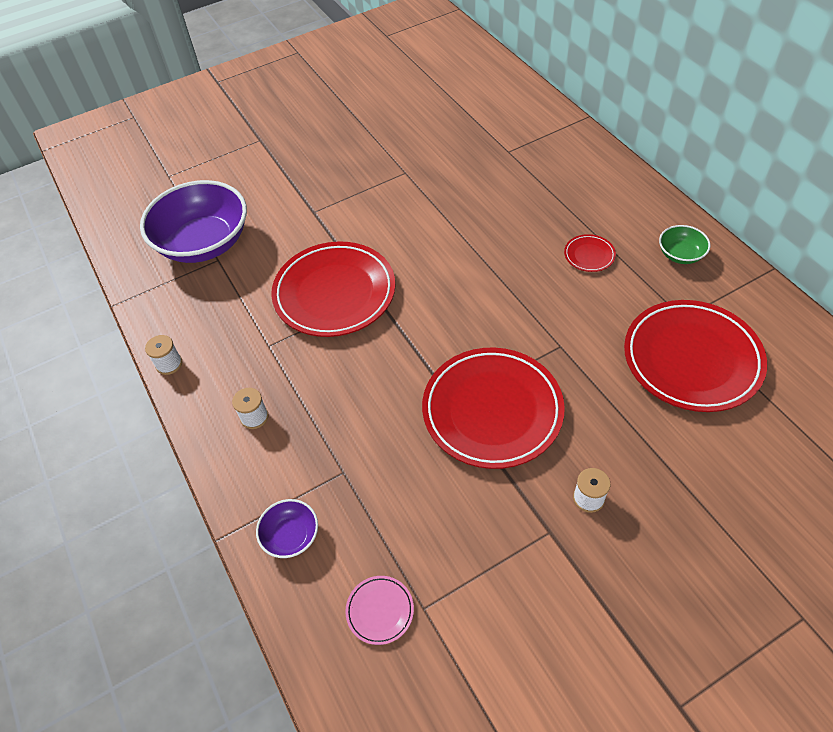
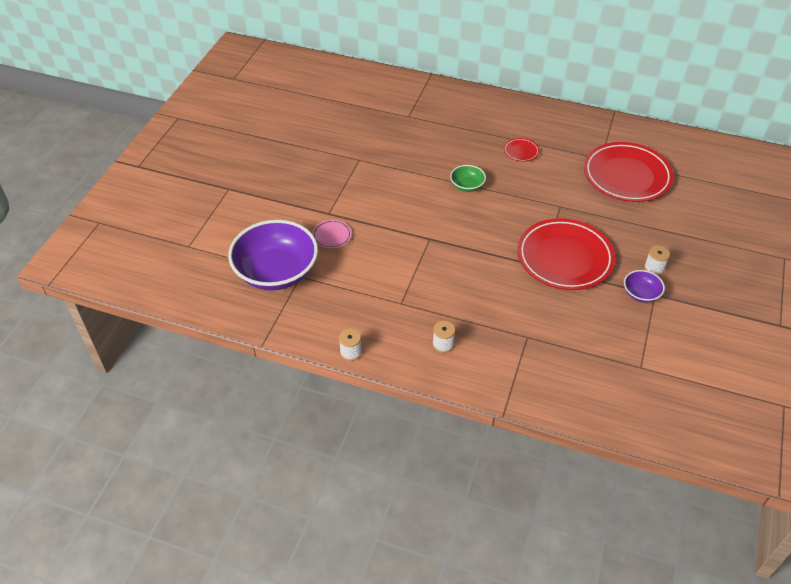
camera: 45 degrees left, 5 degrees down
(291, 536) = (539, 384): purple bowl -> purple bowl (641, 294)
(334, 293) = (404, 251): red plate -> none
(380, 611) = (623, 383): pink plate -> pink plate (332, 236)
(680, 254) = (565, 127): green bowl -> green bowl (467, 186)

